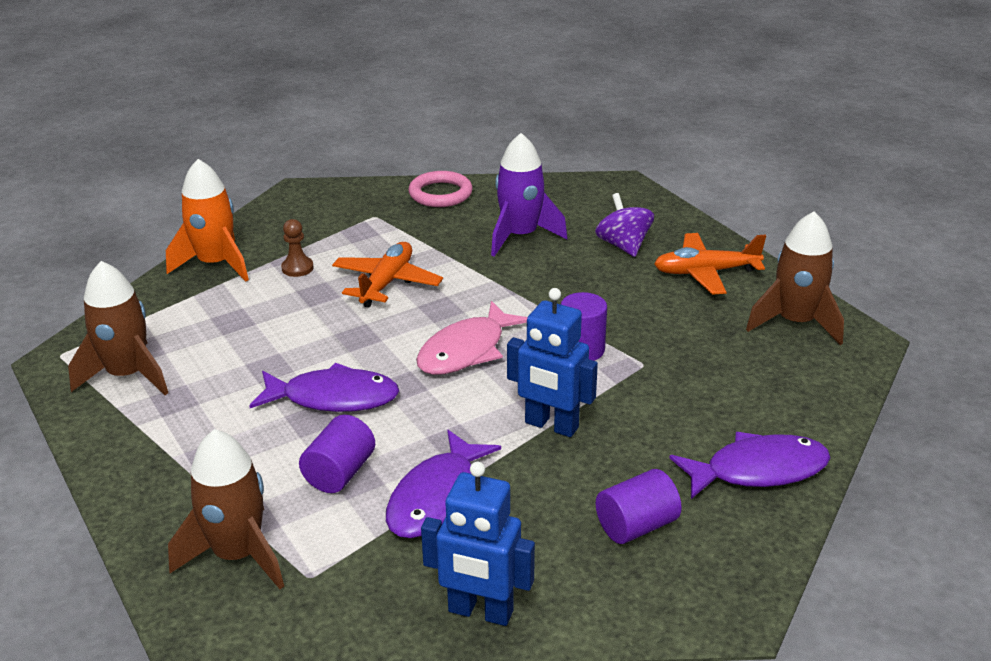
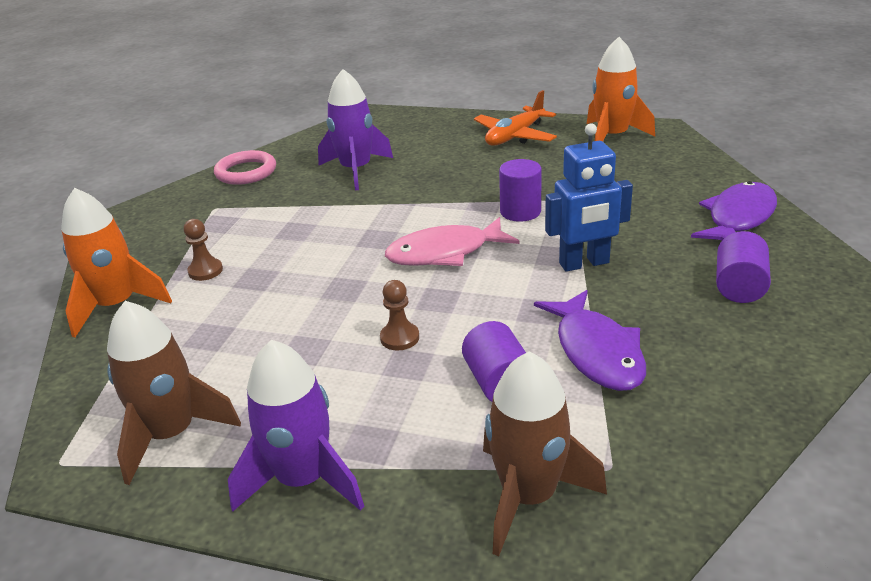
camera: 40 degrees left, 0 degrees up
(148, 452) = (303, 479): none -> purple rocket
(333, 398) = (399, 338): purple fish -> brown pawn
(387, 283) = (304, 243): orange plane -> none
(466, 351) = (445, 253): pink fish -> pink fish turned 75 degrees clockwise
(480, 612) = (757, 400): blue robot -> none
(623, 245) = (437, 145): purple spinning top -> none
(795, 323) = (612, 137): brown rocket -> orange rocket

